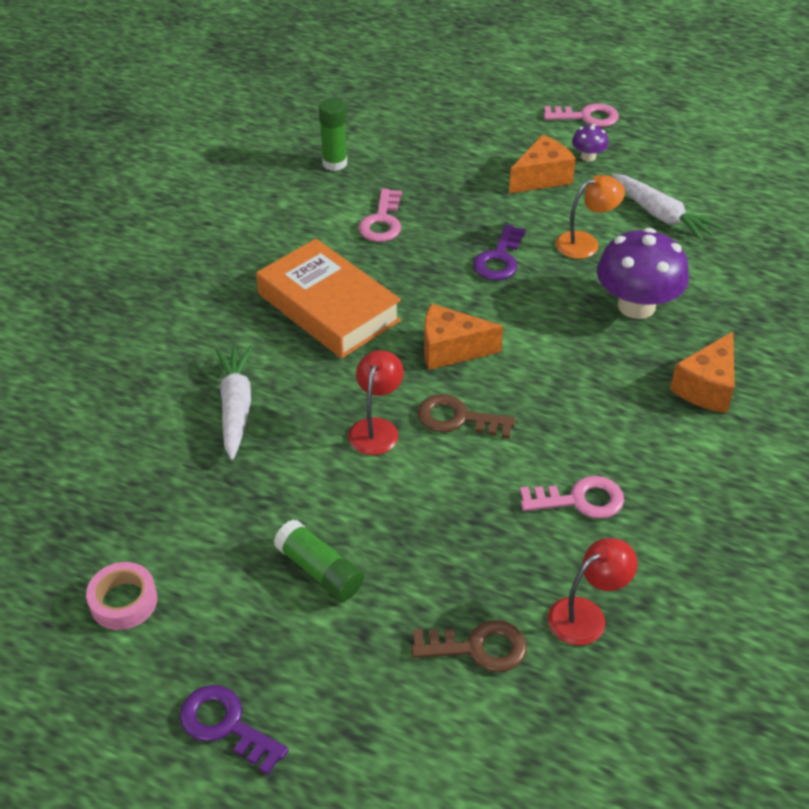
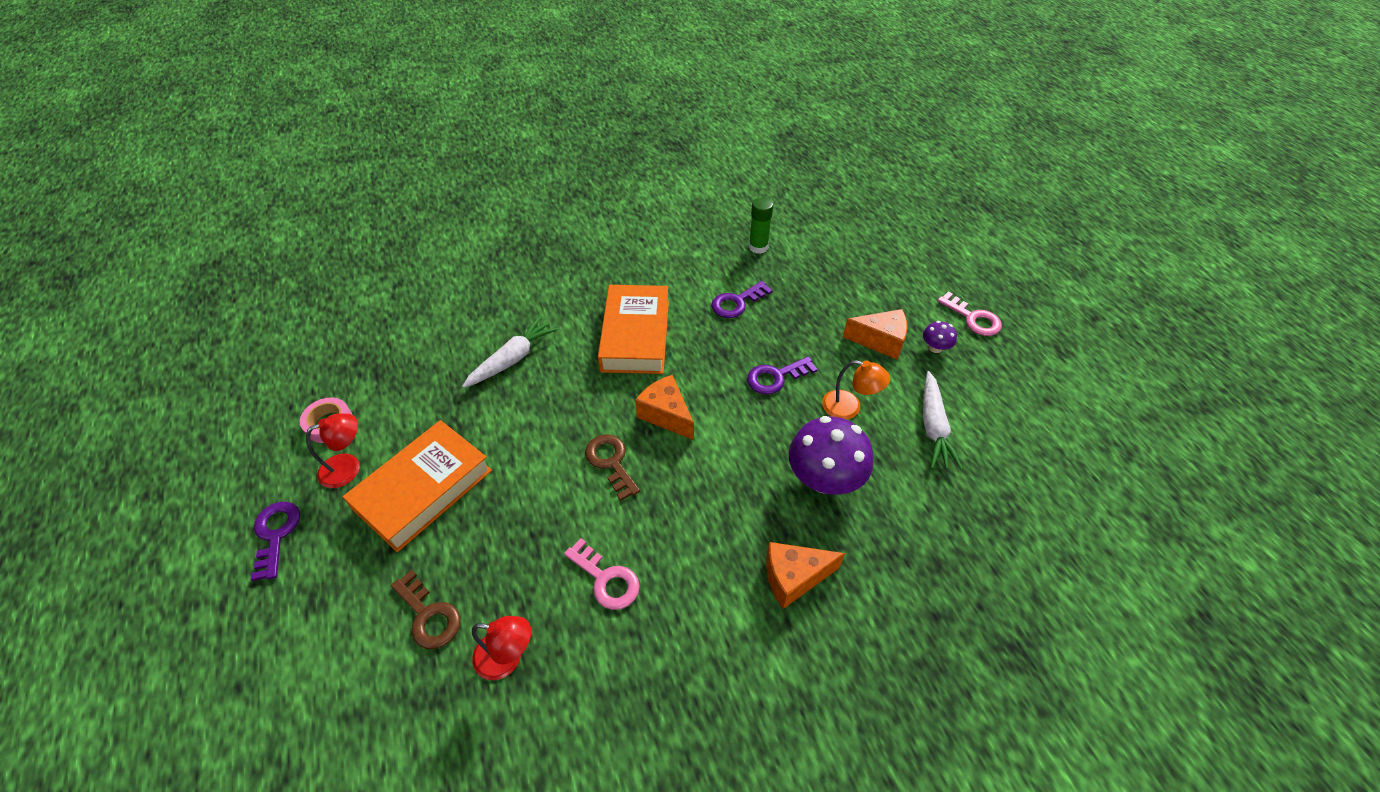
camera: 45 degrees right, 5 degrees up
(319, 570) = (423, 490): green glue stick -> orange book
(376, 428) = (561, 430): red lamp -> red lamp (348, 467)
(382, 221) = (737, 302): pink key -> purple key

